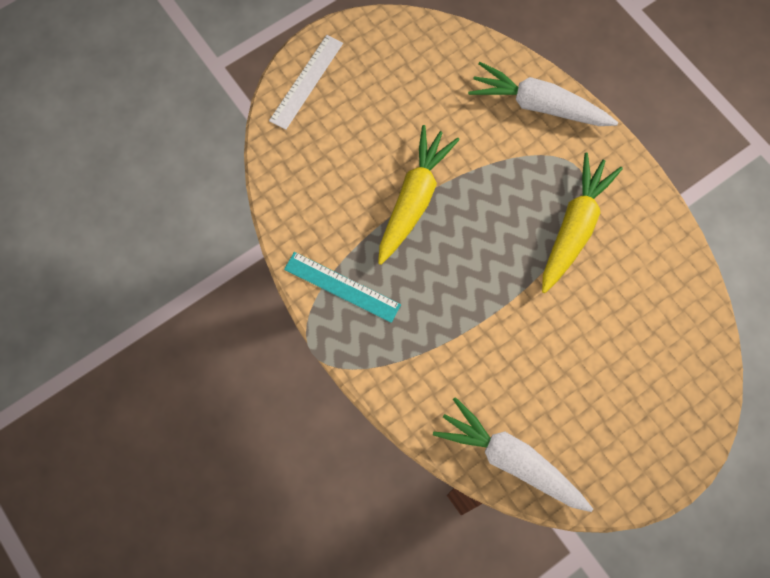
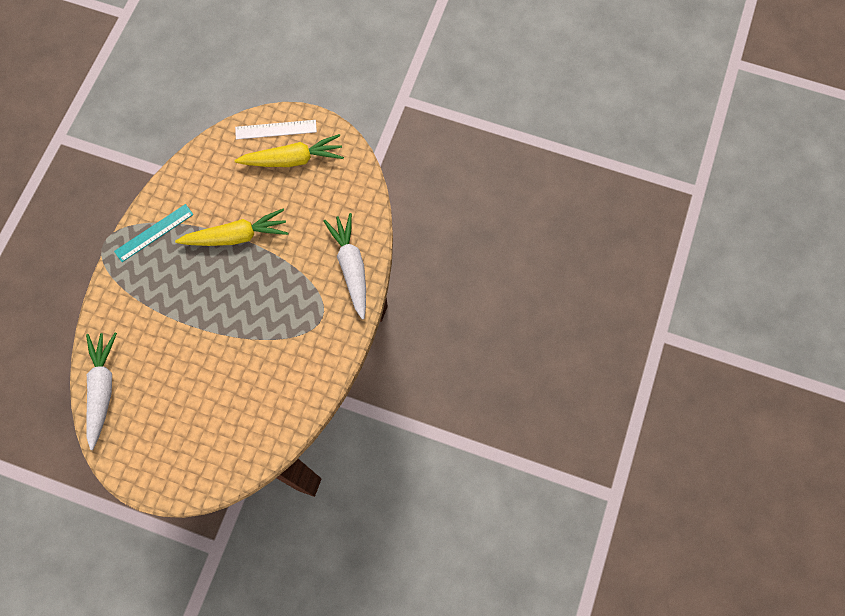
camera: 55 degrees right, 0 degrees up
(342, 286) = (154, 233): turquoise ruler -> turquoise ruler turned 60 degrees clockwise
(574, 227) = (278, 338): yellow carrot -> yellow carrot (293, 159)

